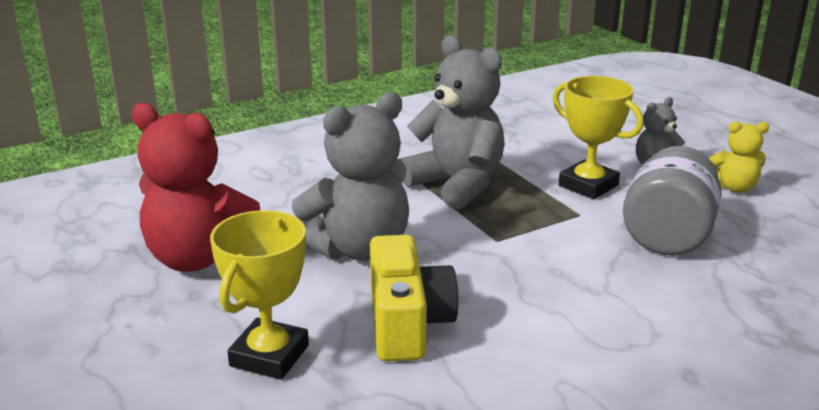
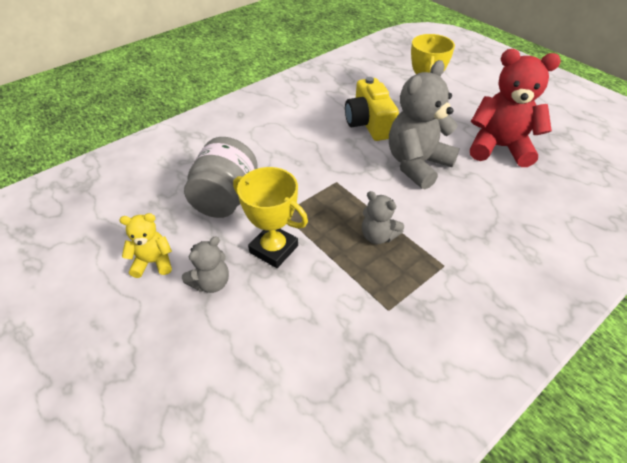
camera: 170 degrees right, 20 degrees up
(457, 184) = (378, 236): grey teddy bear -> grey teddy bear, size x0.51

